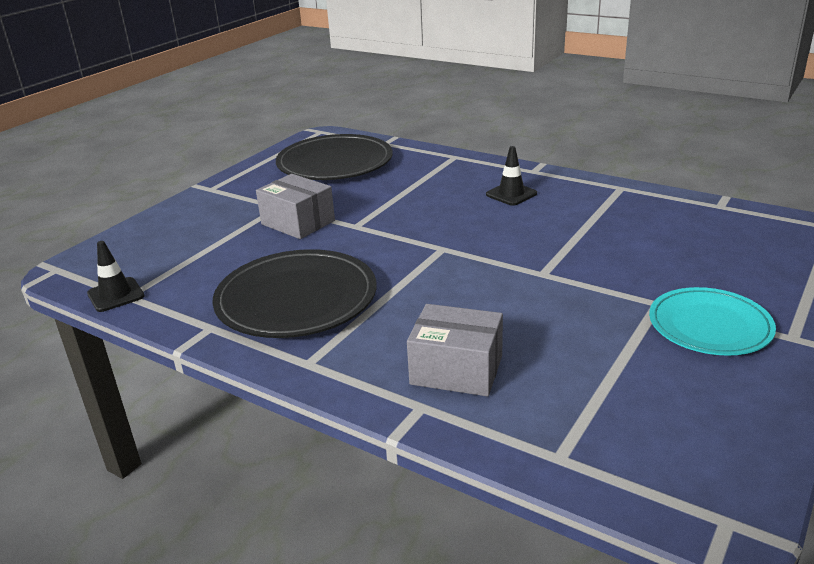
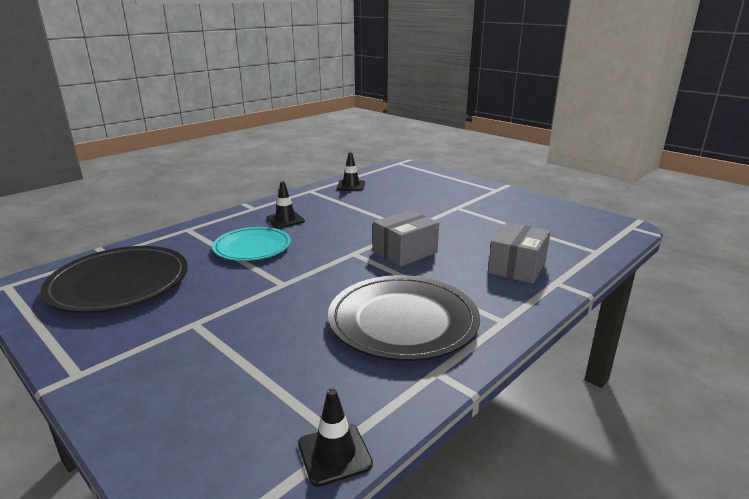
camera: 80 degrees left, 5 degrees down
(298, 222) = (247, 313): grey box -> grey box (405, 252)
(669, 209) = (351, 186): none -> black traffic cone
(709, 326) = (482, 201): turquoise plate -> turquoise plate (252, 247)

